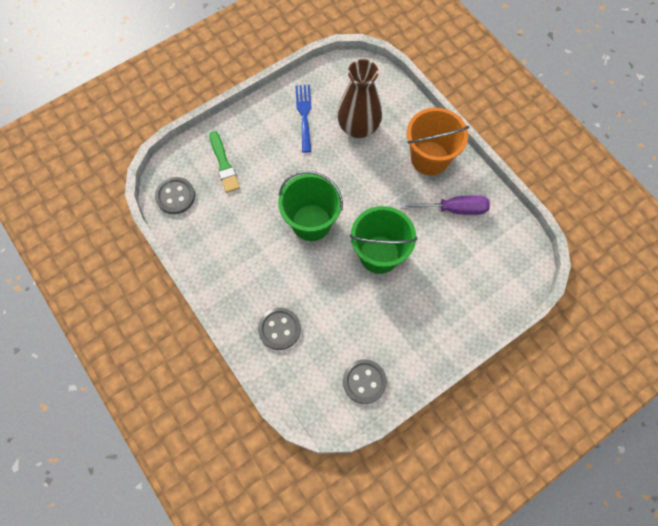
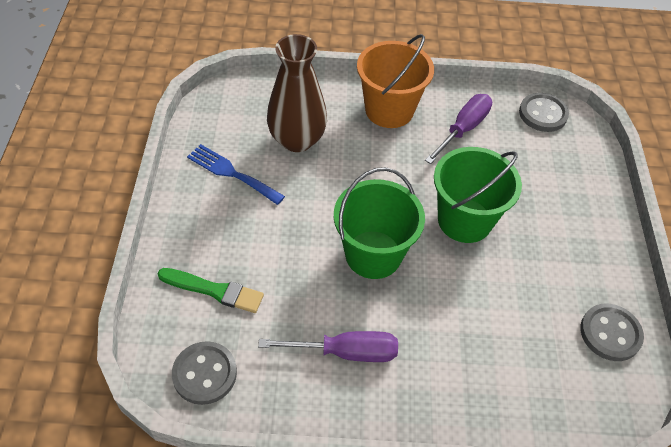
camera: 55 degrees left, 15 degrees down
(238, 250) = (345, 352): none -> purple screwdriver
(279, 329) = (485, 376): grey button -> grey button (543, 114)

